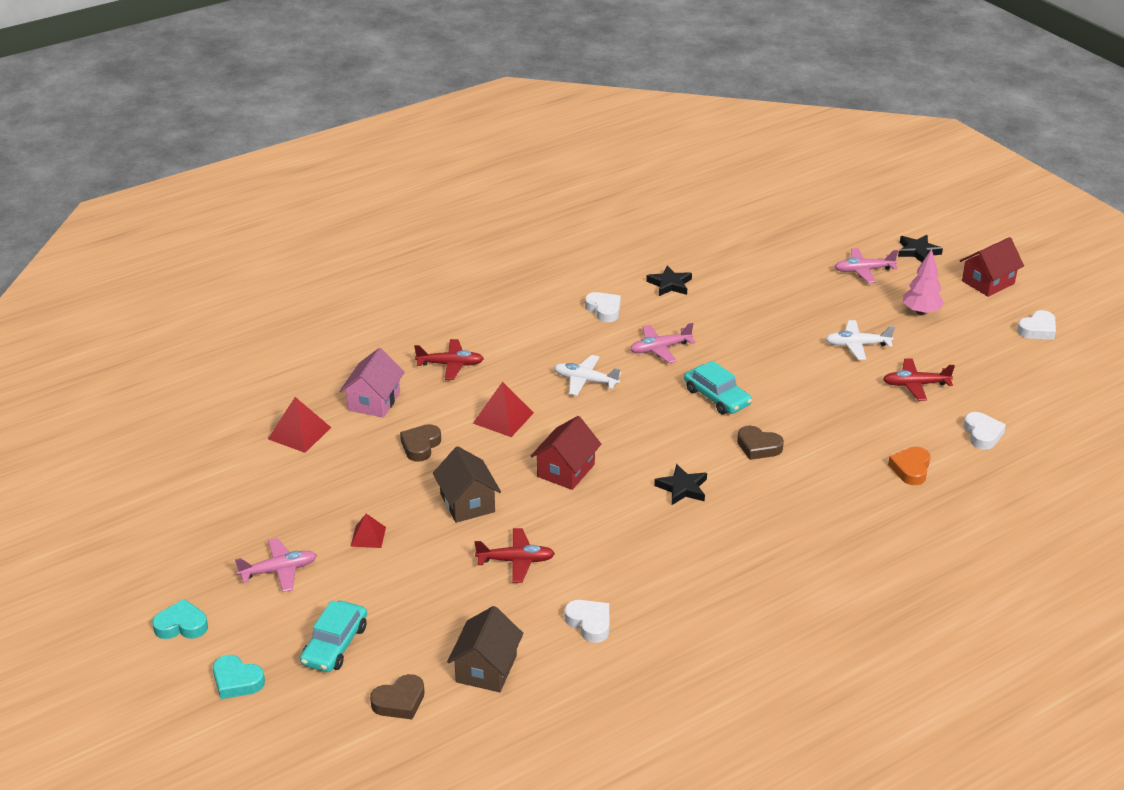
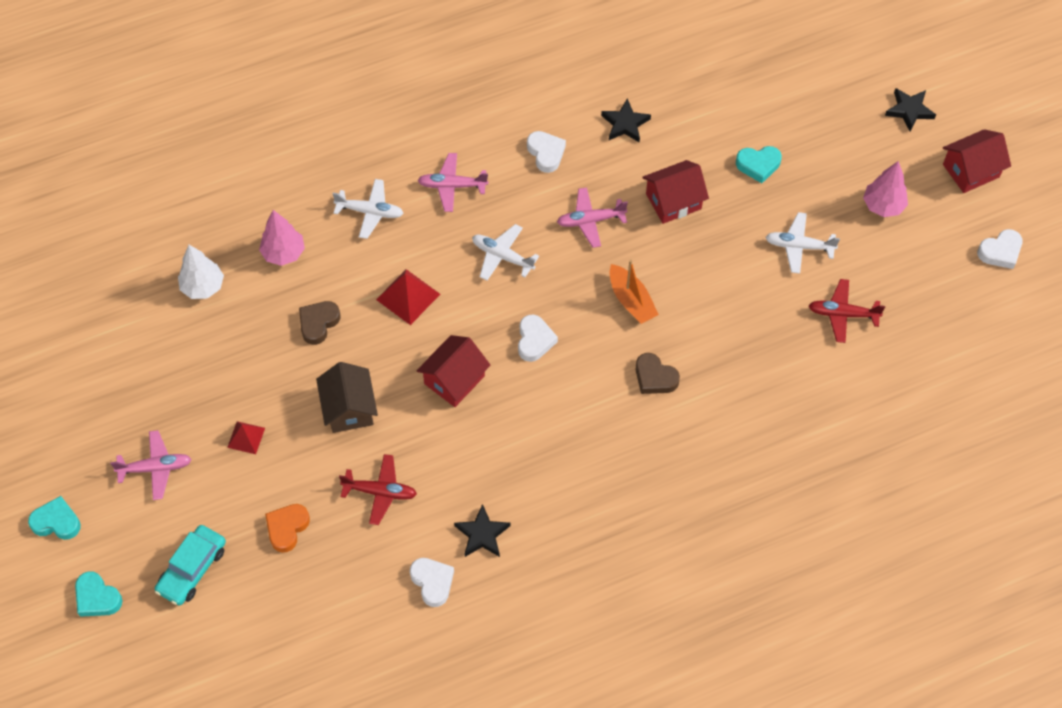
camera: 10 degrees right, 25 degrees up
(299, 433) = (203, 287): red pyramid -> white tree
(374, 401) = (284, 253): pink house -> pink tree
(399, 701) = (239, 647): brown heart -> none
(450, 365) = (370, 212): red plane -> white plane
(486, 668) = (325, 621): brown house -> none
(682, 488) = (564, 422): black star -> black star (482, 534)
(717, 397) = (631, 300): turquoise car -> orange boat
(732, 328) = (673, 201): none -> red house
(799, 298) = (758, 165): none -> turquoise heart
(863, 271) = (840, 132): pink plane -> pink plane (452, 186)
(911, 469) = (800, 432): orange heart -> orange heart (287, 528)
(982, 434) = (889, 396): white heart -> white heart (534, 340)

